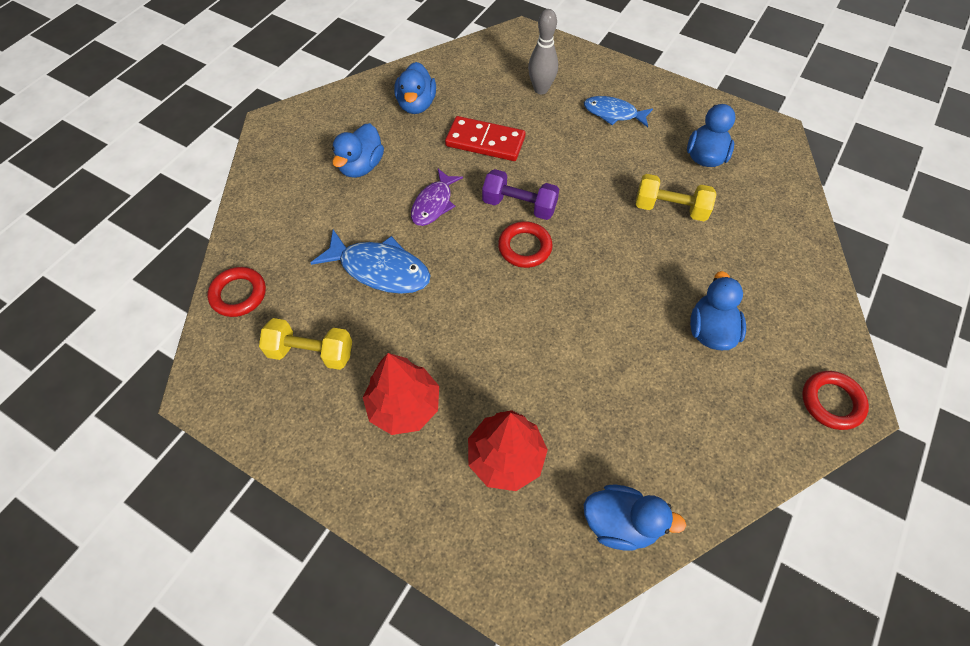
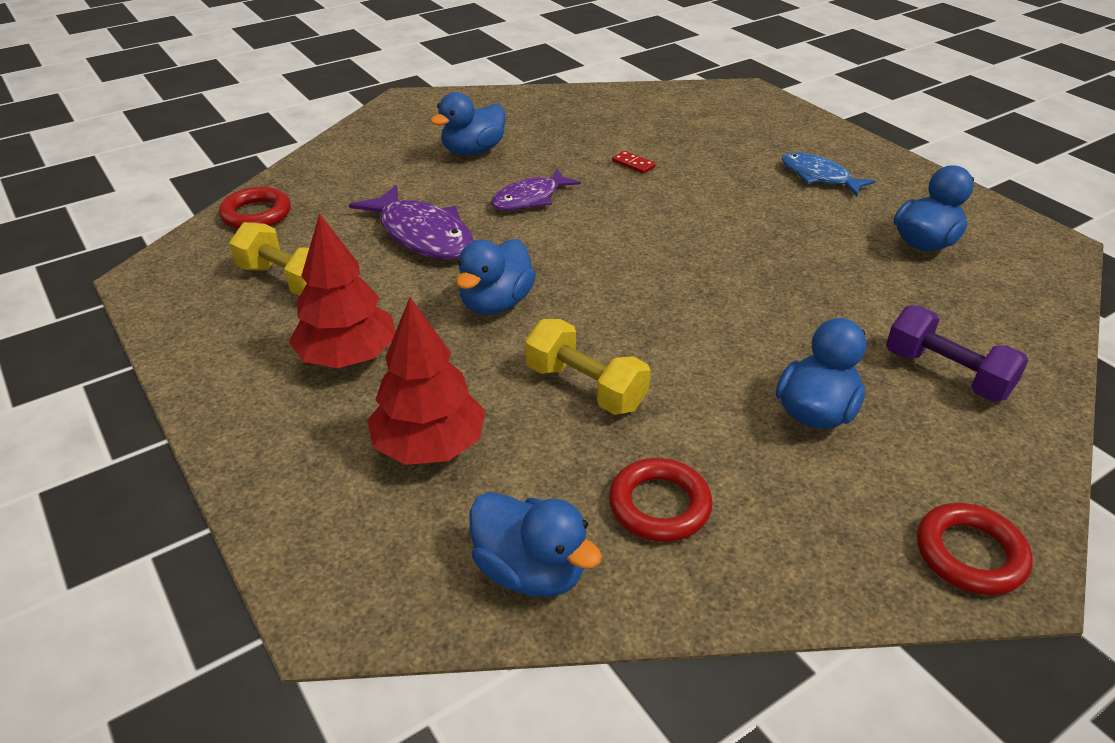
camera: 25 degrees right, 20 degrees down
(380, 269) = (422, 235): blue fish -> purple fish
(416, 104) = (576, 119): blue duck -> blue duck (496, 303)
(485, 142) = (633, 164): red domino -> red domino, size x0.42
(519, 205) = (633, 225): purple dumbbell -> purple dumbbell (946, 374)
(524, 247) = (611, 262): red ring -> red ring (659, 505)
(541, 89) = (737, 138): grey bowling pin -> none
(670, 208) = (839, 278): yellow dumbbell -> yellow dumbbell (585, 387)

